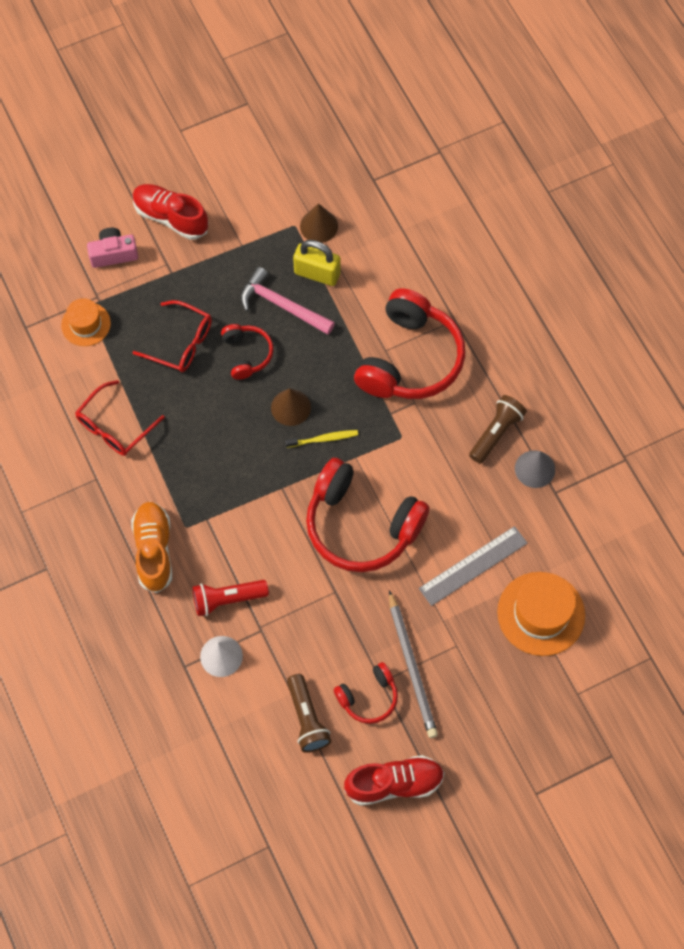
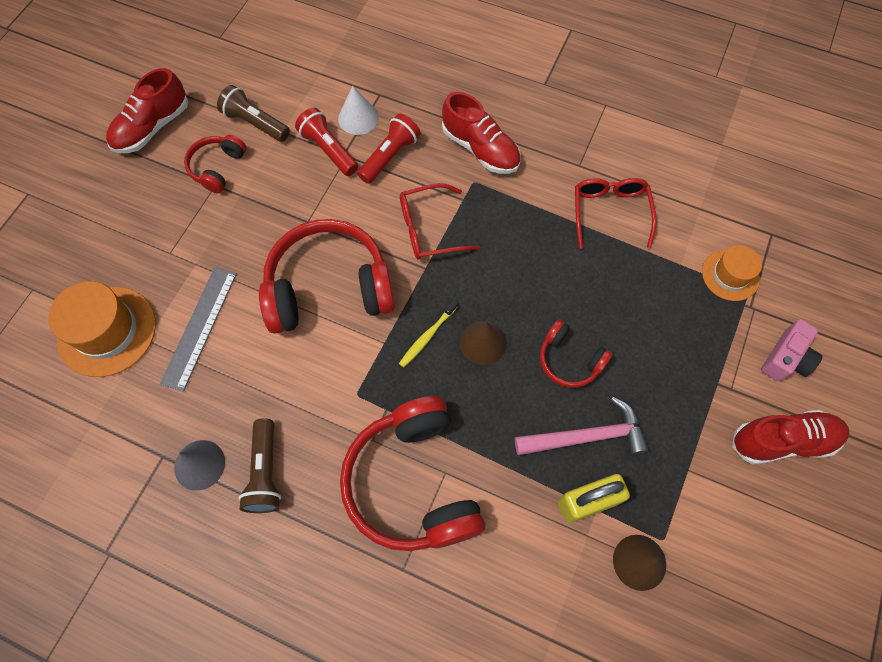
camera: 140 degrees right, 0 degrees up
(154, 550) = (480, 149): orange shoe -> red shoe
(181, 343) = (636, 323): red glasses -> red glasses (429, 229)
(269, 644) = (328, 150): none -> red flashlight
(412, 667) = (197, 211): grey pencil -> none

